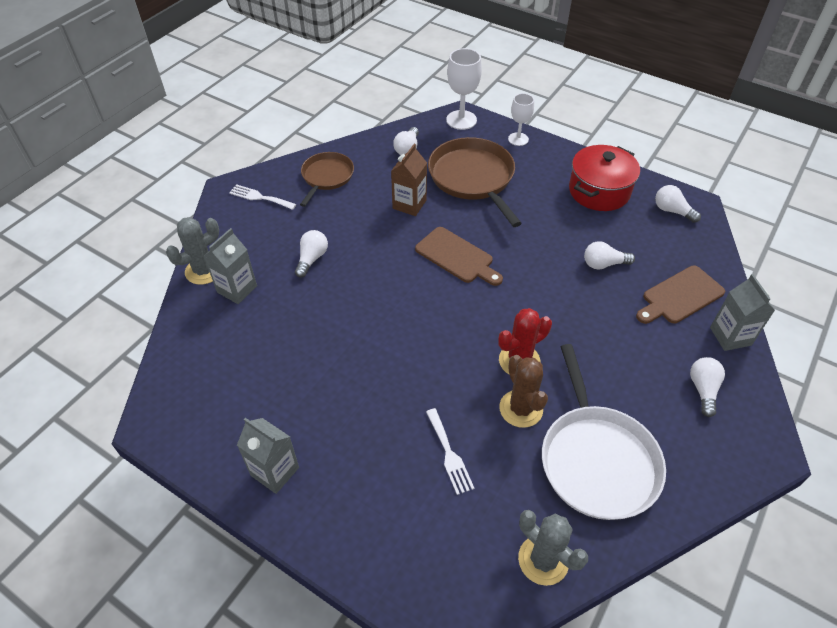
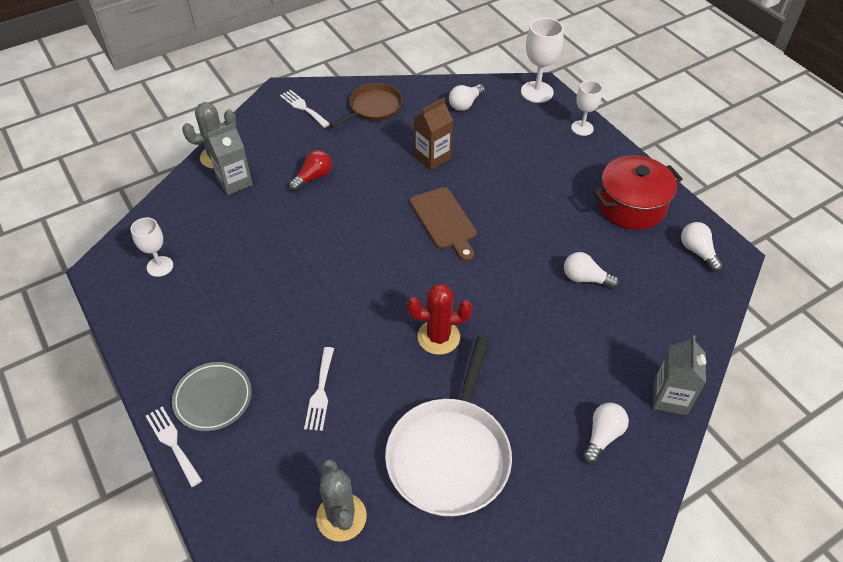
camera: 25 degrees right, 0 degrees up
(213, 398) = (160, 266): none -> white goblet
(275, 471) = (170, 345): grey carton -> none
(312, 259) = (313, 177): white light bulb -> red light bulb
(340, 565) = (172, 443): none -> white fork
(352, 504) = (213, 398): none -> grey plate
(473, 178) = (510, 152): brown pan -> none
(521, 408) = (410, 380): brown cactus -> none
(680, 296) = (644, 339): brown cutting board -> none

